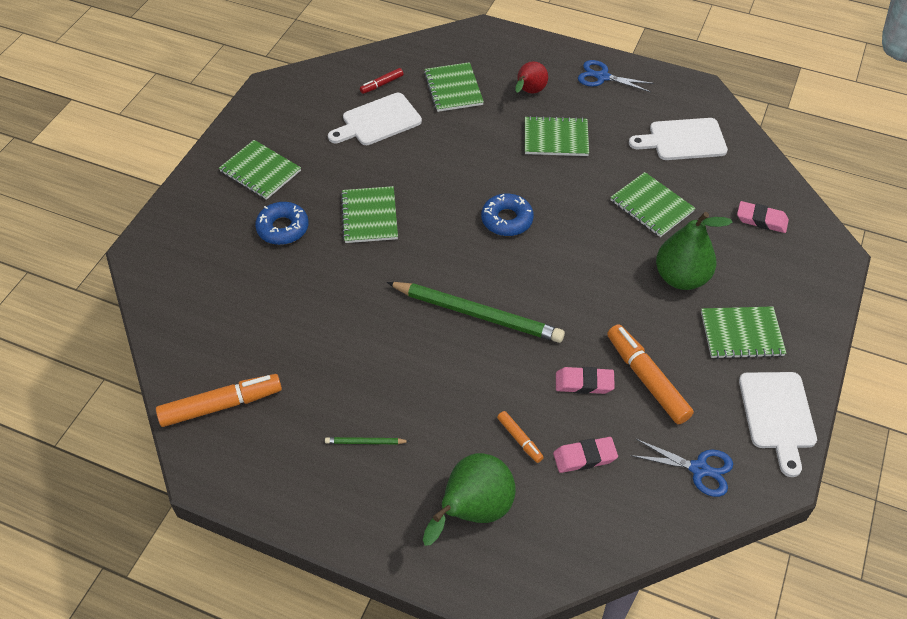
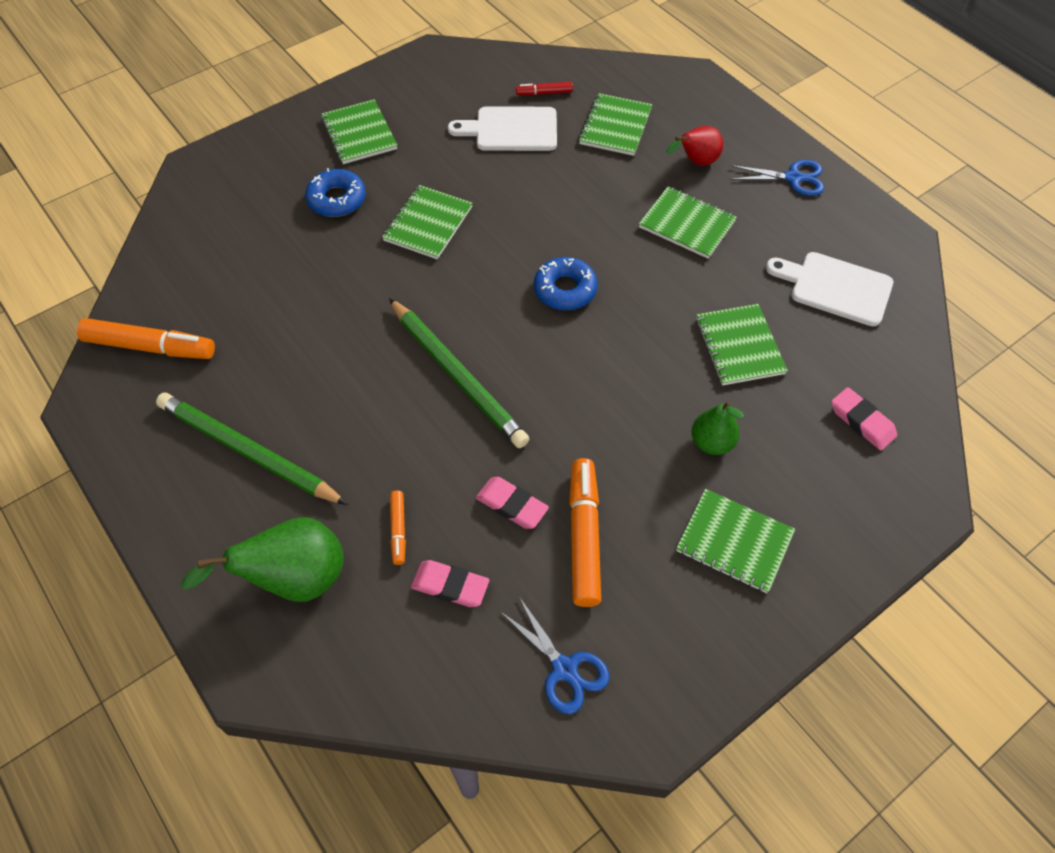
camera: 30 degrees right, 5 degrees up
(365, 442) = (248, 451): green pencil -> green pencil, size x2.42
(602, 77) = (793, 178): blue scissors -> blue scissors turned 135 degrees clockwise
(681, 277) = (711, 443): green pear -> green pear, size x0.62
(777, 415) = (704, 658): white cutting board -> none

